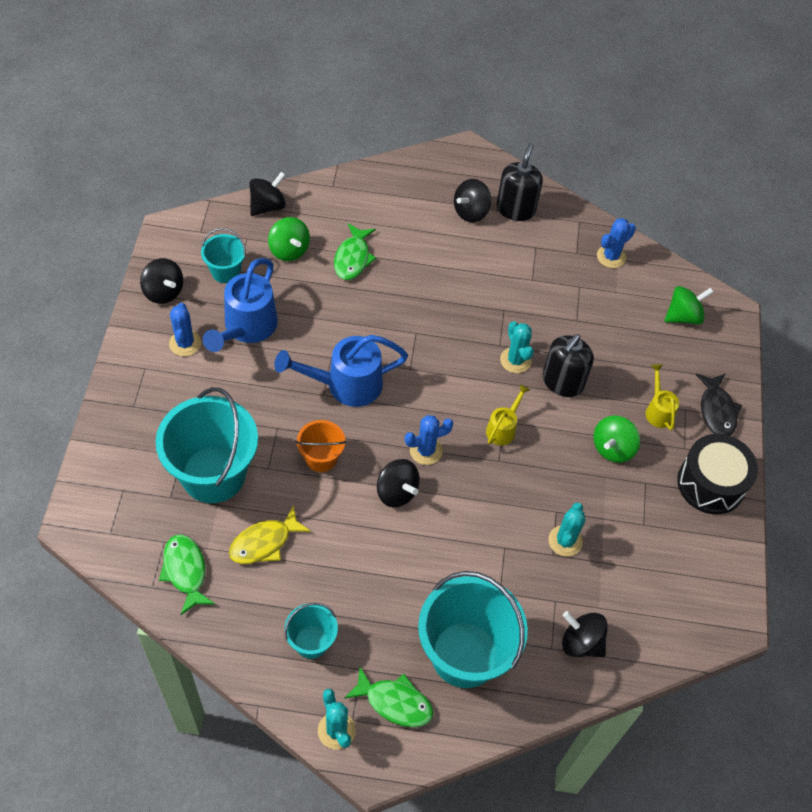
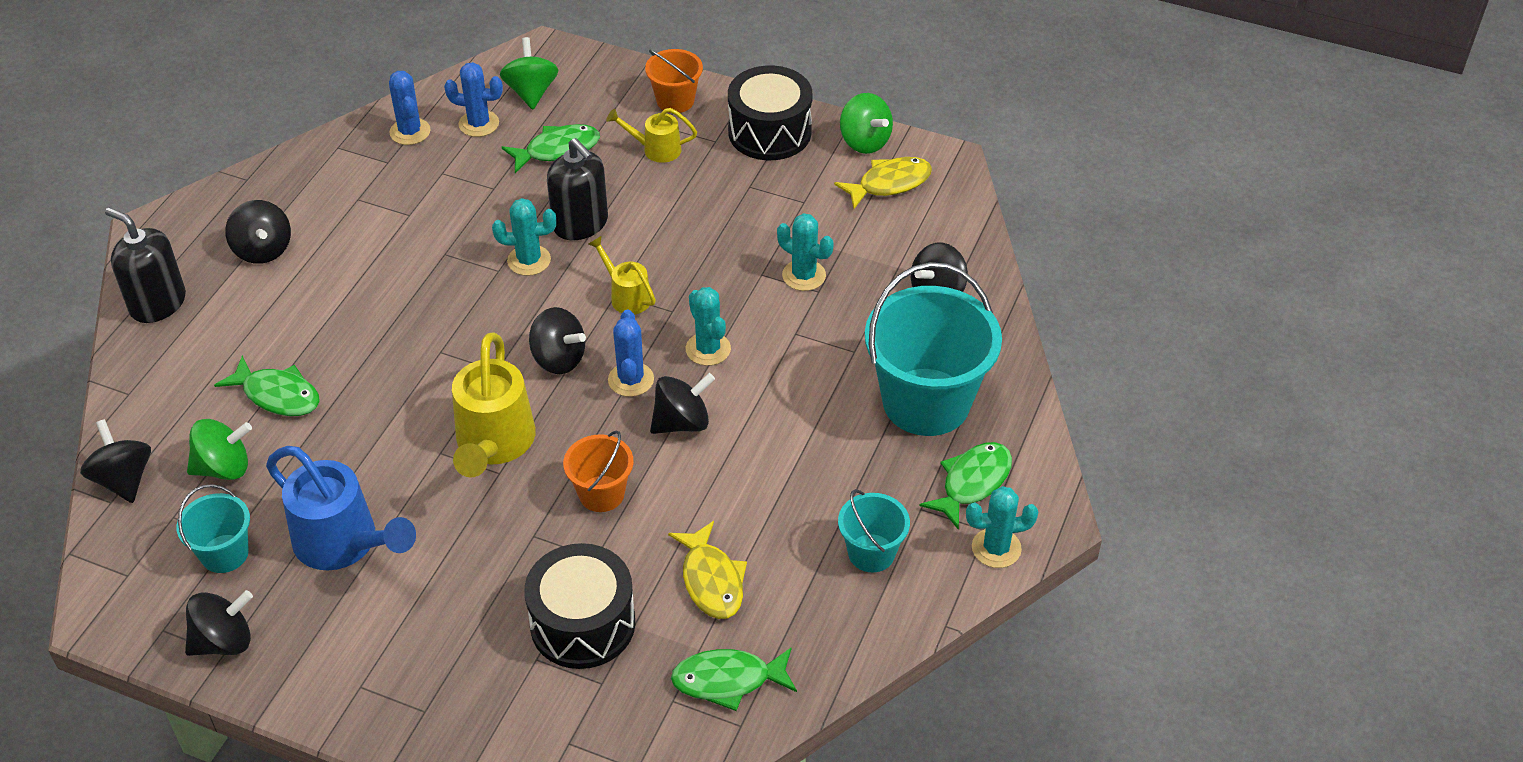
camera: 70 degrees left, 10 degrees down
(185, 343) = (337, 626): blue cactus -> blue cactus (479, 124)
(213, 474) = (582, 624): turquoise bucket -> black drum
(346, 385) = (493, 444): blue watering can -> yellow watering can
(431, 402) = (558, 359): none -> black spinning top
(469, 492) = (708, 349): none -> turquoise cactus
(515, 209) = (283, 203): black soap dispenser -> black soap dispenser (158, 303)
(612, 448) = (693, 202): green spinning top -> green spinning top (864, 141)
(630, 348) = (557, 150): none -> green fish
(689, 583) = (889, 184): none -> yellow fish
(716, 410) = (675, 100): black fish -> orange bucket

